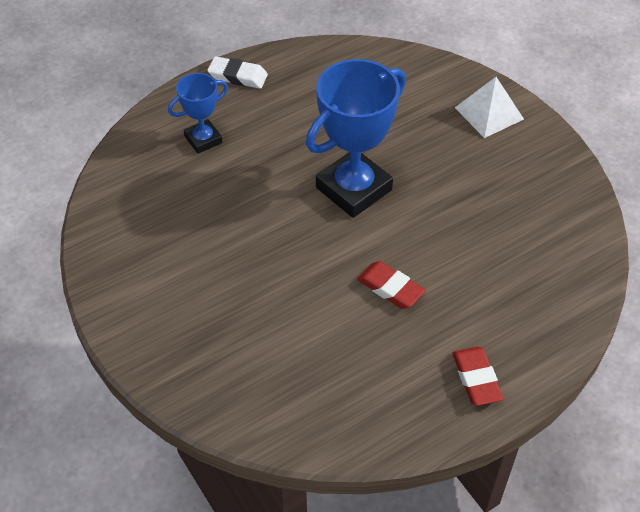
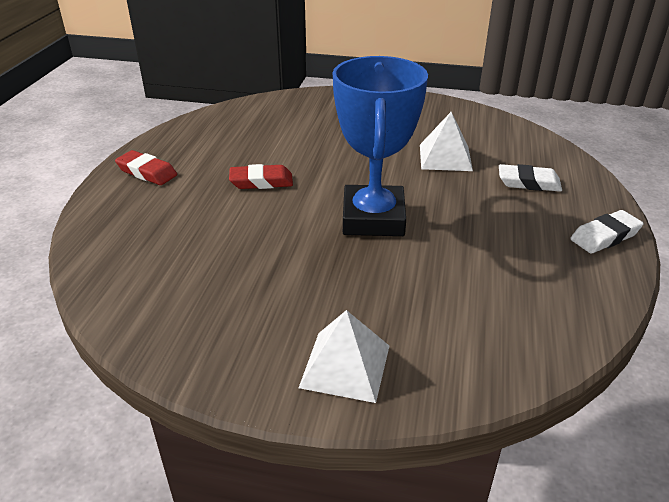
camera: 135 degrees right, 15 degrees down
(203, 139) = (528, 183): blue trophy -> white eraser
(214, 206) = (445, 157): none -> white pyramid

